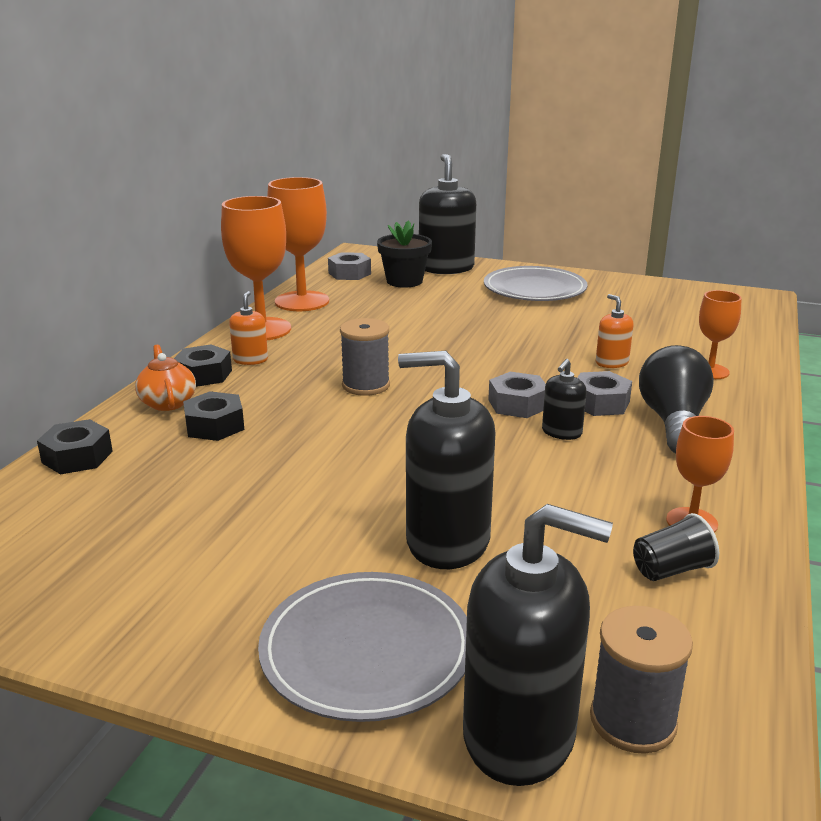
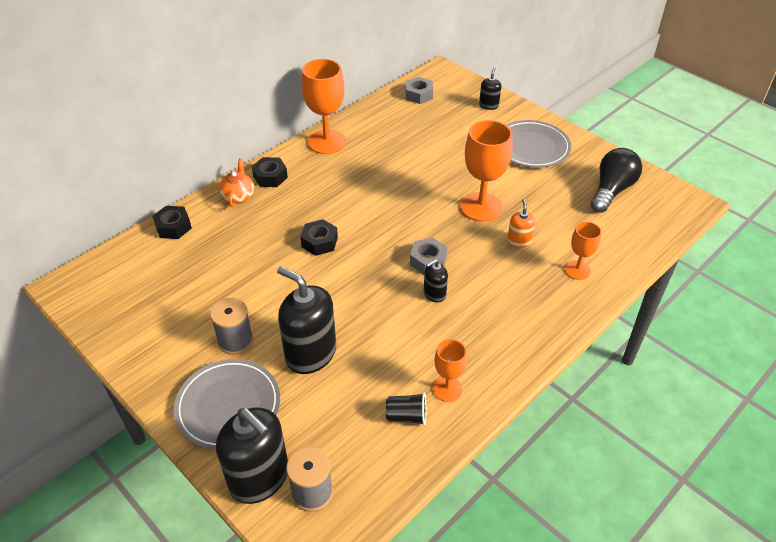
camera: 25 degrees right, 20 degrees up
(215, 426) = (251, 224): black nut -> black nut (319, 242)
(250, 360) = (303, 170): orange soap dispenser -> none
(302, 301) = (368, 119): orange goblet -> orange goblet (481, 207)
(366, 385) = (352, 215): grey spool -> grey spool (235, 341)
(404, 281) = (449, 114): black flower pot -> none
(446, 268) = (488, 105): black soap dispenser -> black soap dispenser, size x0.48
(600, 403) = (479, 276): grey nut -> none
(673, 422) = (509, 308): black light bulb -> black light bulb (611, 190)

